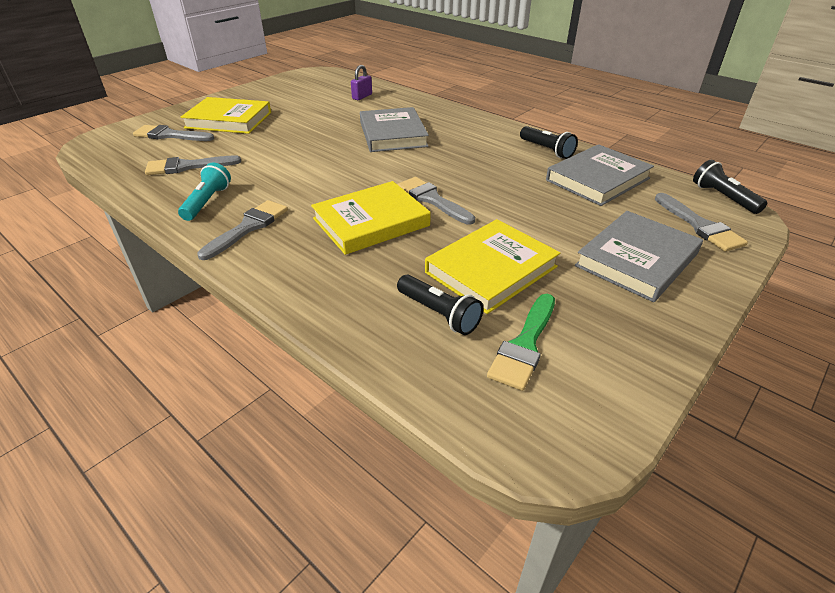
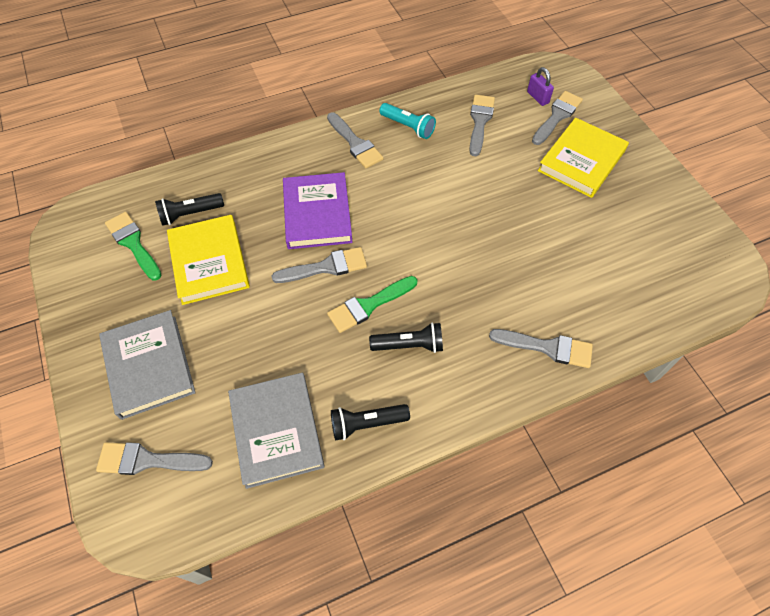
camera: 115 degrees right, 20 degrees up
(362, 96) = (617, 297): purple padlock -> purple padlock (537, 97)
(371, 222) = (317, 214): yellow book -> purple book
(392, 134) = (482, 288): grey book -> none
(422, 109) = (547, 347): none -> grey brush
(452, 171) = (368, 305): none -> green brush
(723, 197) = (167, 535): black flashlight -> black flashlight (409, 345)

